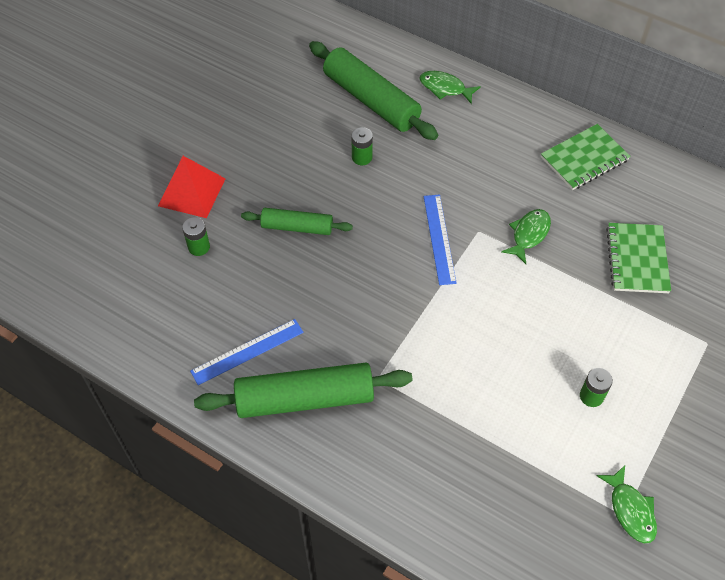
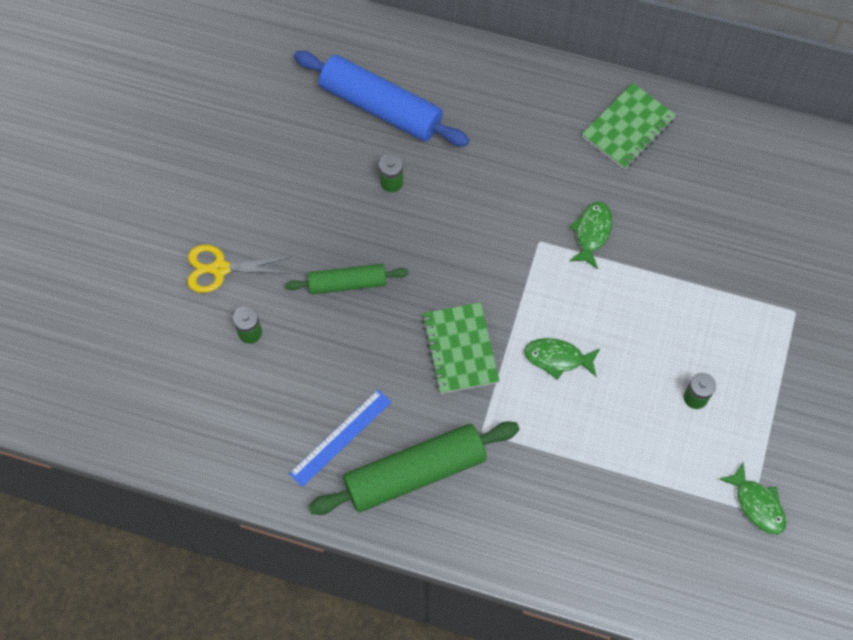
camera: 15 degrees left, 10 degrees up
(192, 192) = (220, 269): red pyramid -> yellow scissors
(371, 100) = (380, 107): green rolling pin -> blue rolling pin
(439, 238) = (501, 260): blue ruler -> none
(445, 88) = (457, 73): green fish -> green fish (557, 358)
(637, 259) = (708, 235): green notebook -> green notebook (460, 349)

